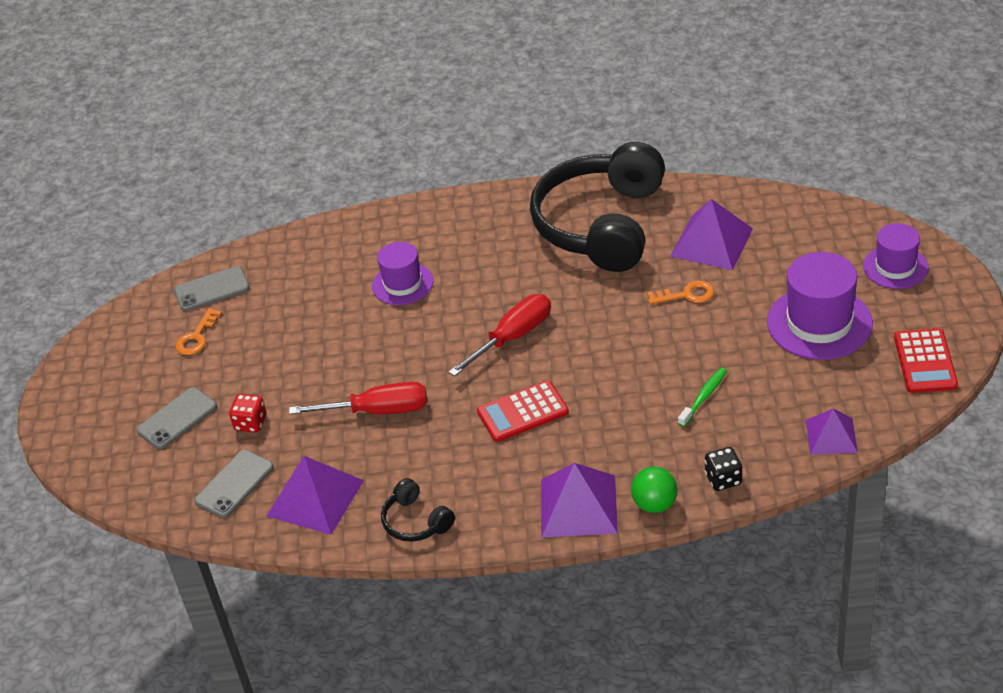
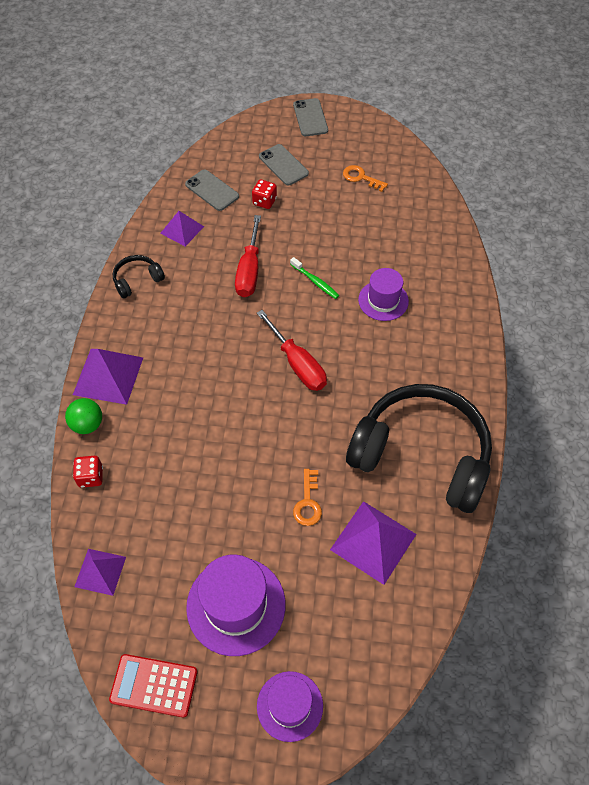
camera: 95 degrees right, 15 degrees up
(212, 289) = (410, 188): grey phone -> grey phone (310, 118)
(315, 498) = (182, 229): purple pyramid -> purple pyramid, size x0.63
(522, 412) = (214, 357): red calculator -> none
(704, 397) = (182, 485): green toothbrush -> green toothbrush (315, 282)
(723, 479) = (91, 477): black dice -> red dice

